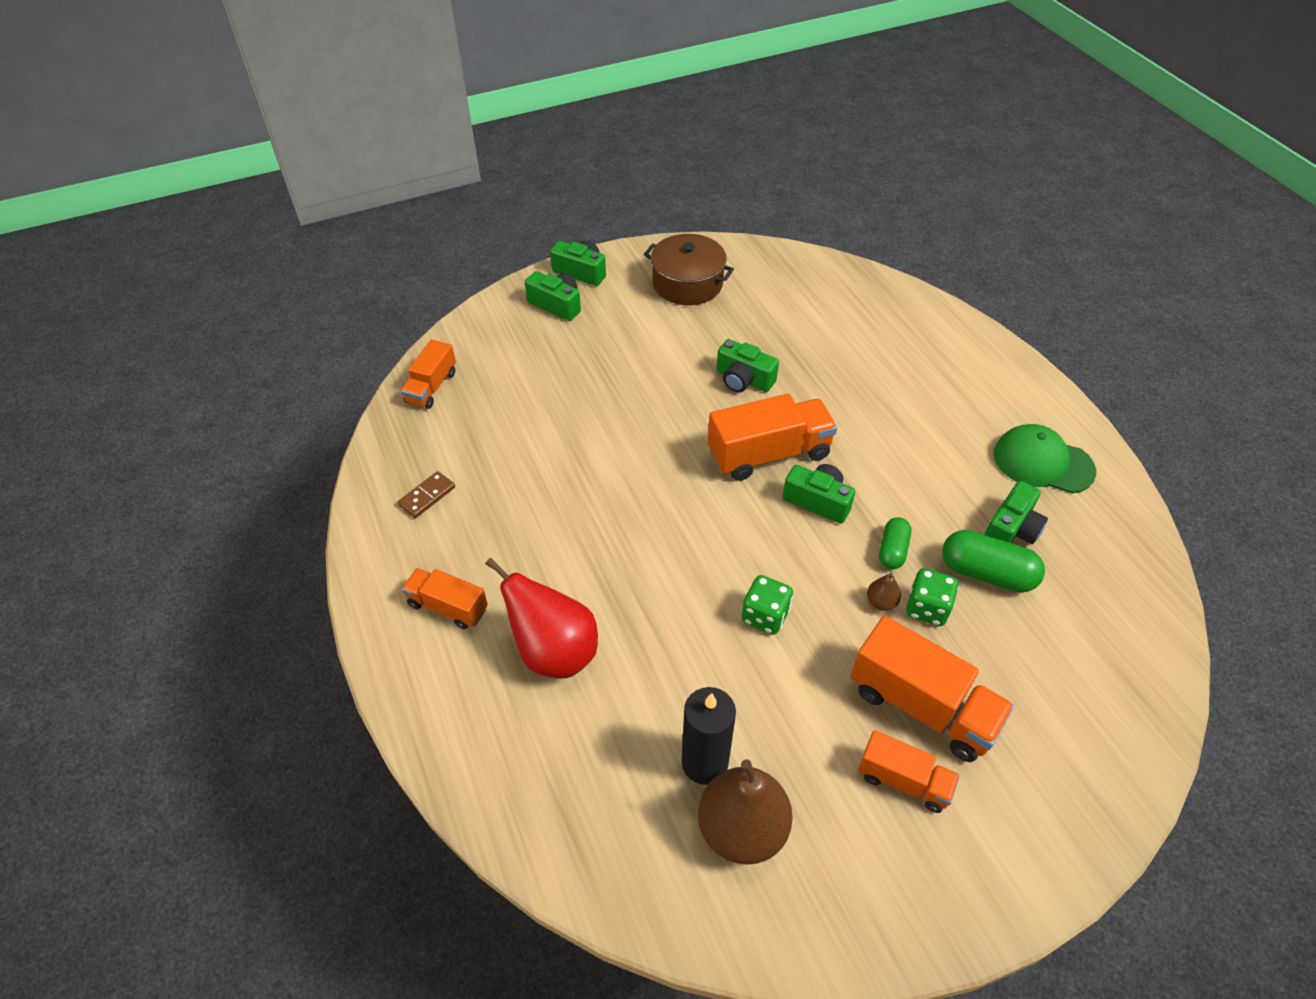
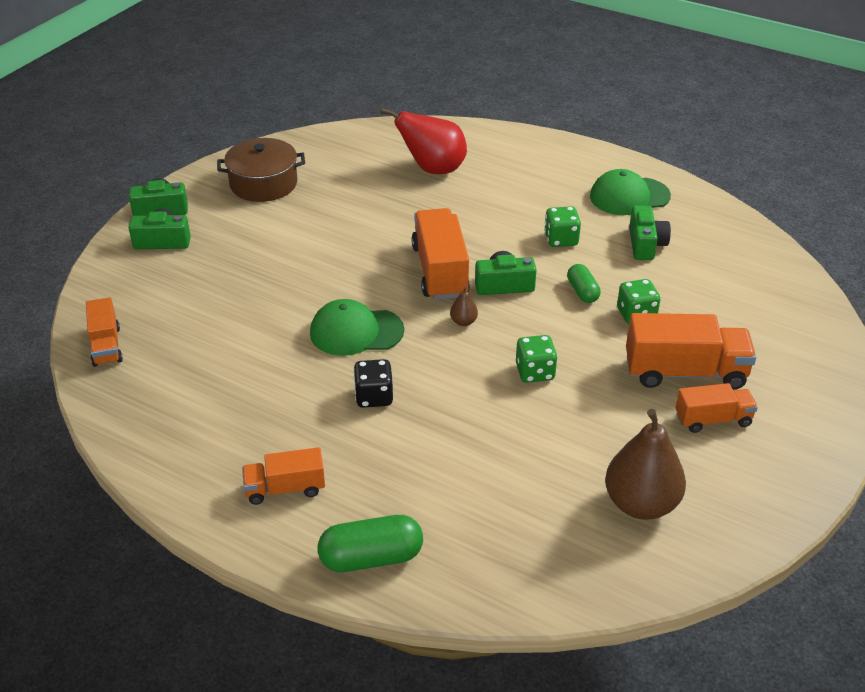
camera: 35 degrees left, 10 degrees down
(427, 496) = (185, 424): brown domino -> none
(554, 651) = (402, 473): red pear -> red pear (433, 169)
(596, 557) = (374, 397): none -> black dice
(638, 480) = (356, 332): none -> green cap
(704, 763) = (579, 480): black candle -> none
(743, 379) = (373, 231): green camera -> none
(769, 454) = (440, 271): orange truck -> orange truck turned 45 degrees counterclockwise
(881, 602) = (604, 326): brown pear -> brown pear (463, 322)
(922, 478) = (561, 239): none -> green dice
(986, 573) = (654, 277): green capsule -> green capsule (371, 558)

